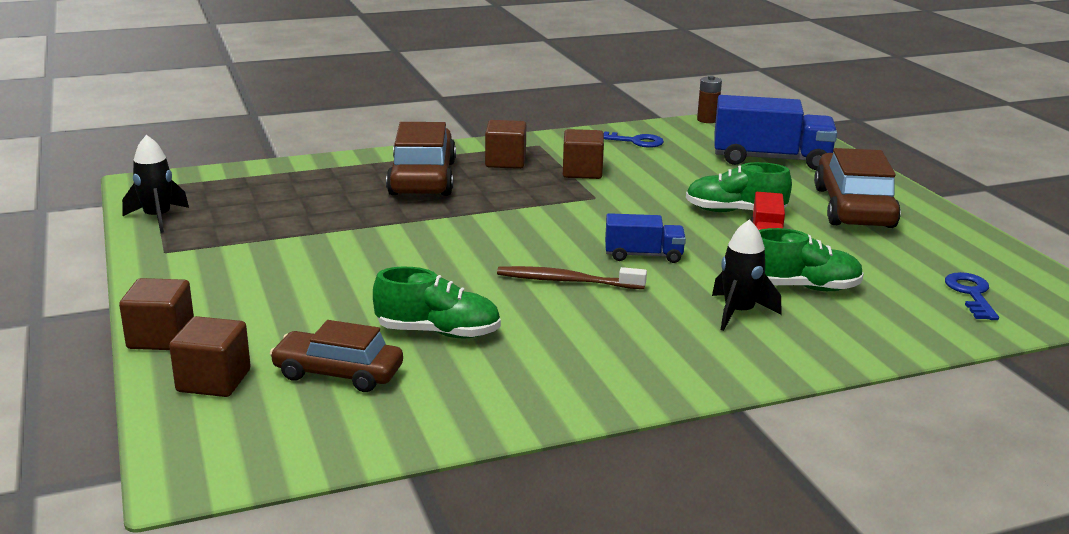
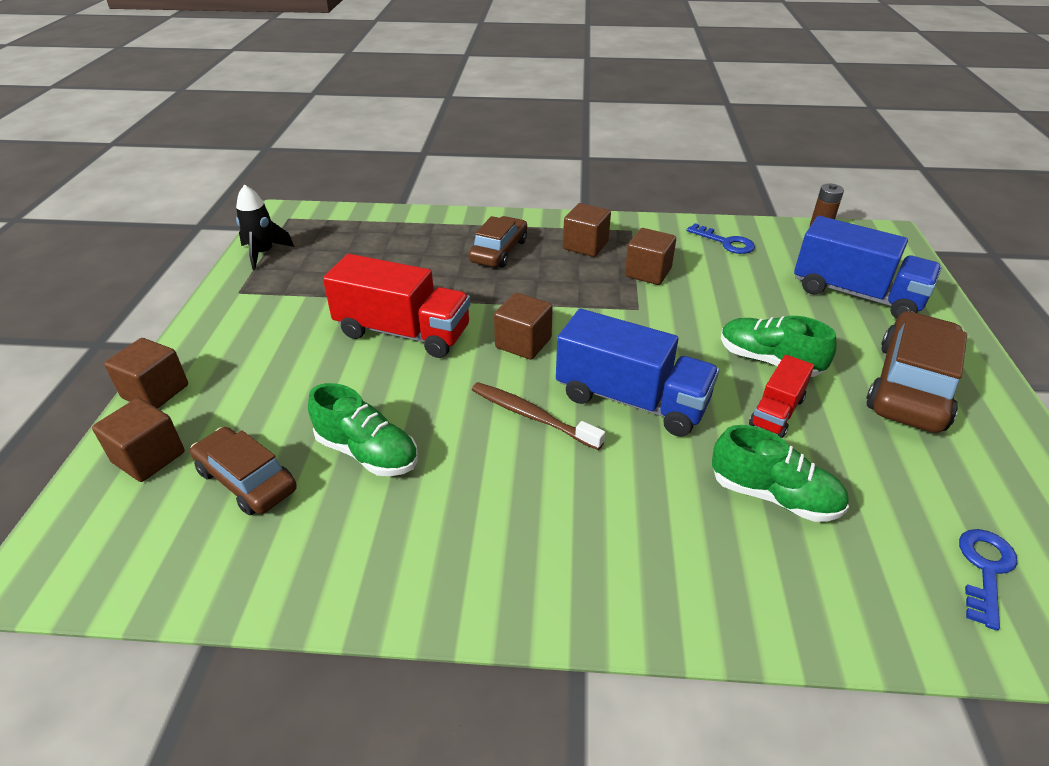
camera: 25 degrees right, 15 degrees up
(385, 250) = (403, 332): none -> red truck
(422, 178) = (499, 251): brown car -> brown car, size x0.64
(512, 237) = (523, 343): none -> brown cube
(643, 255) = (631, 400): blue truck -> blue truck, size x1.82
(738, 313) = (676, 515): black rocket -> none

